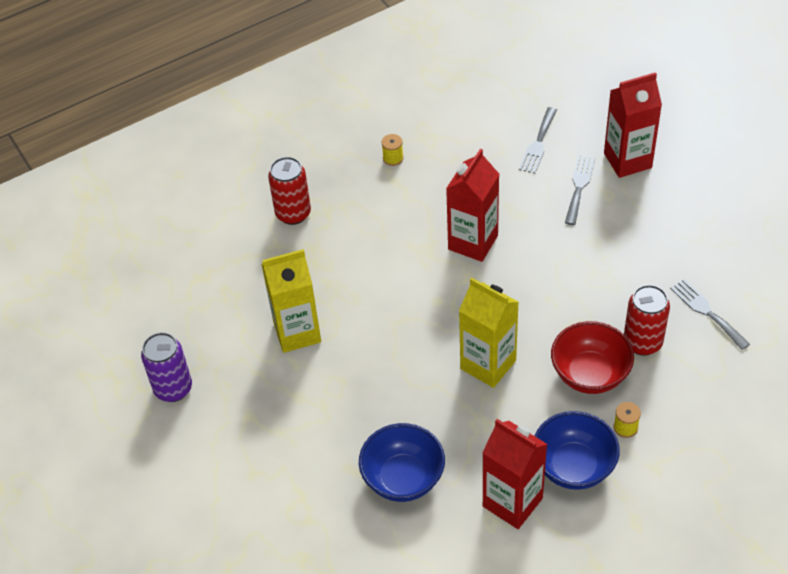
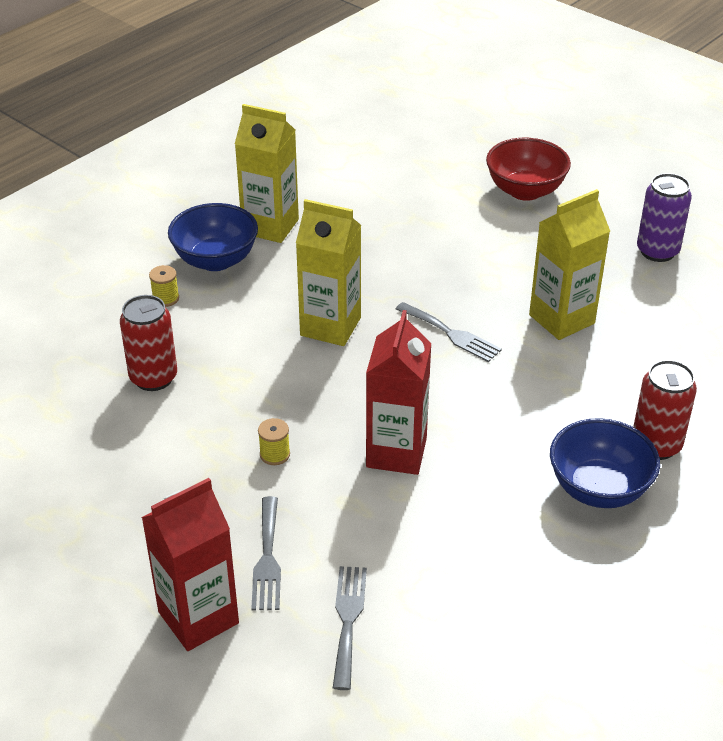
camera: 160 degrees right, 10 degrees down
(393, 158) = (564, 551): yellow spool -> yellow spool (275, 454)
(403, 478) = (382, 225): blue bowl -> blue bowl (598, 489)
(512, 502) = (270, 226): red carton -> yellow carton
(590, 374) = (212, 337): red bowl -> red bowl (525, 191)
(706, 312) = (74, 424): grey fork -> grey fork (451, 334)

